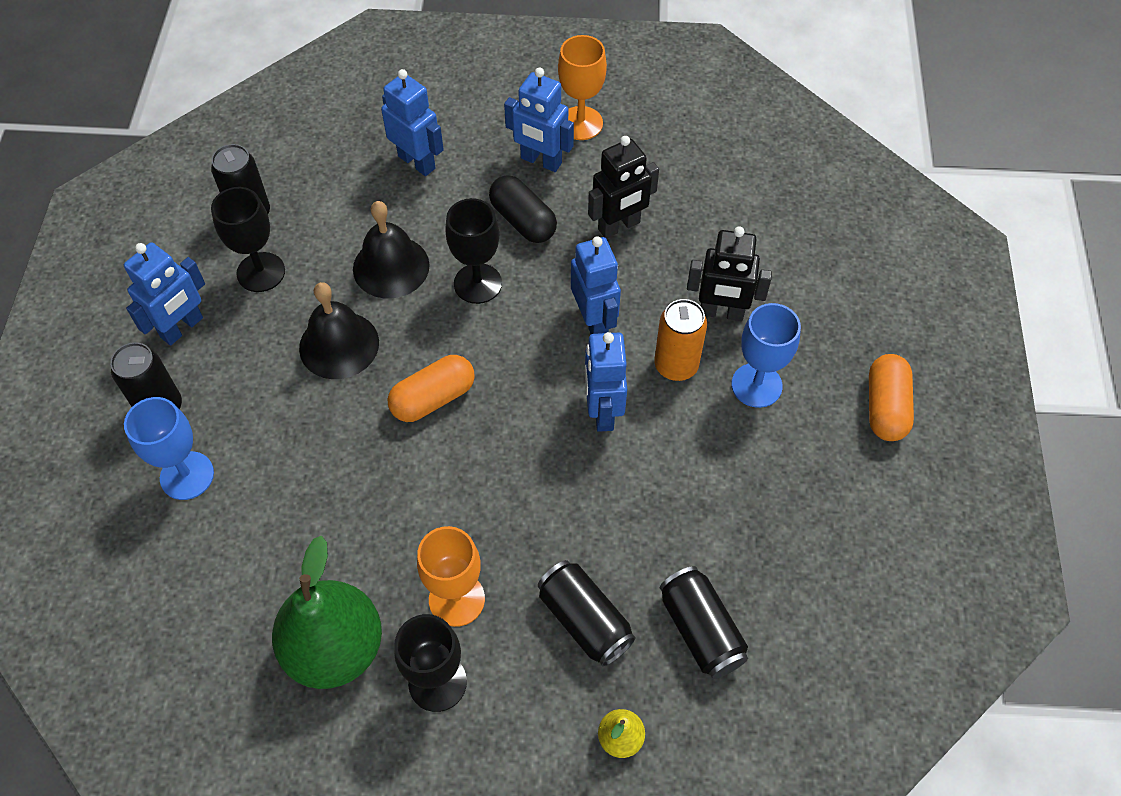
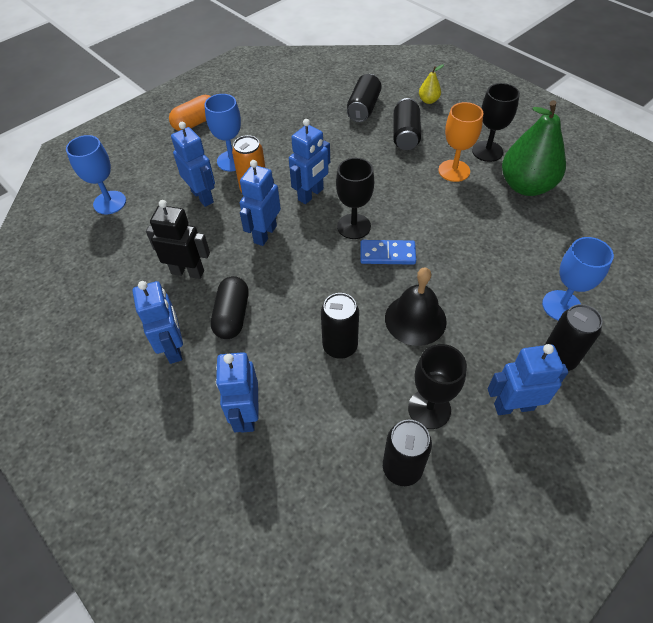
camera: 135 degrees left, 5 degrees down
(391, 267) = (340, 346): black bell -> black can
(433, 398) = (387, 254): orange capsule -> blue domino
(477, 283) = (300, 297): black goblet -> black goblet (354, 226)
(581, 123) = (117, 355): orange goblet -> none
(721, 312) = (202, 196): black robot -> blue robot
(806, 230) = (109, 202): none -> blue goblet

